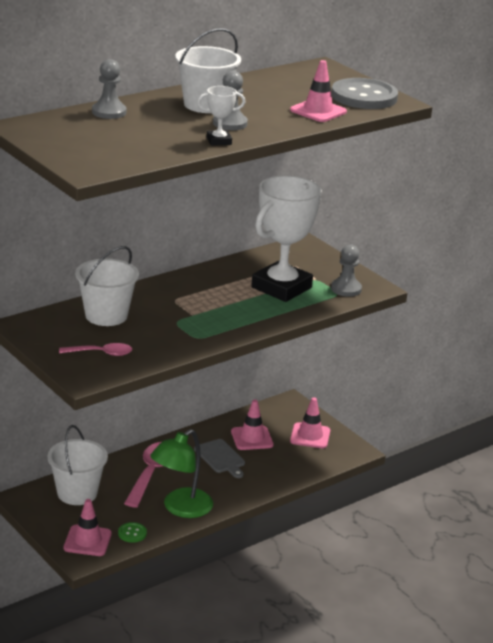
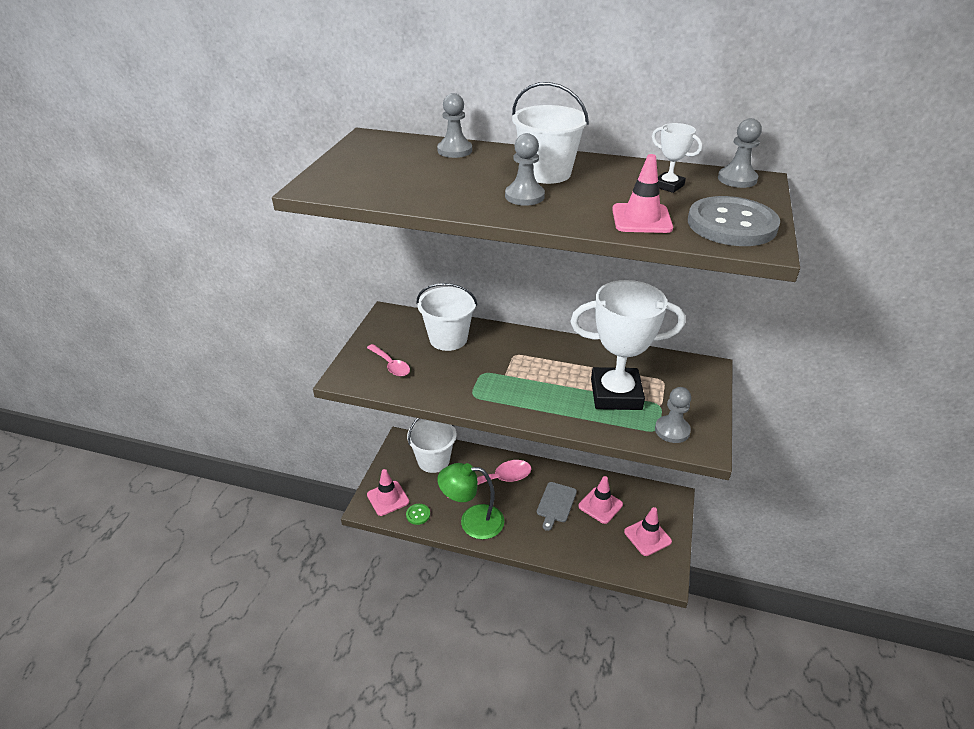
camera: 55 degrees right, 10 degrees up
(219, 141) = (473, 207): white trophy -> white trophy (668, 186)
(312, 69) = (737, 179): none -> grey pawn

